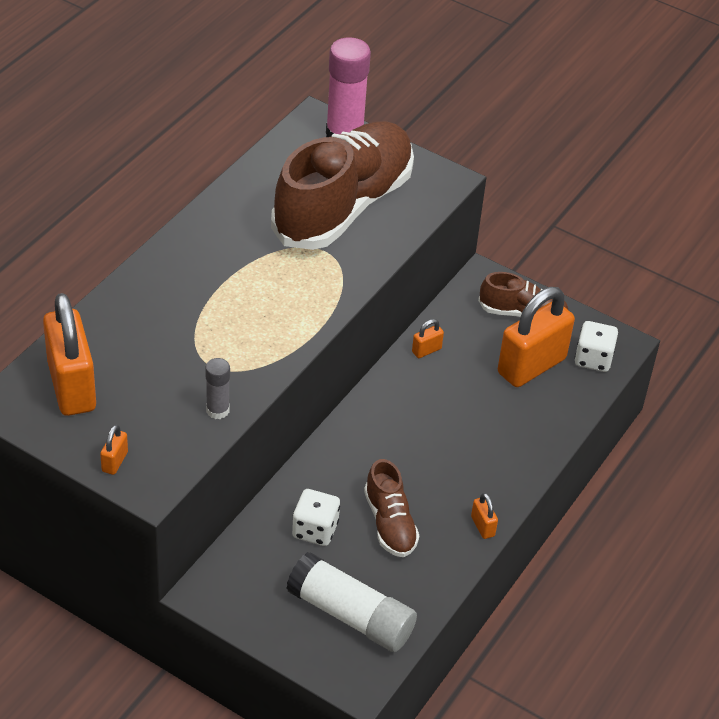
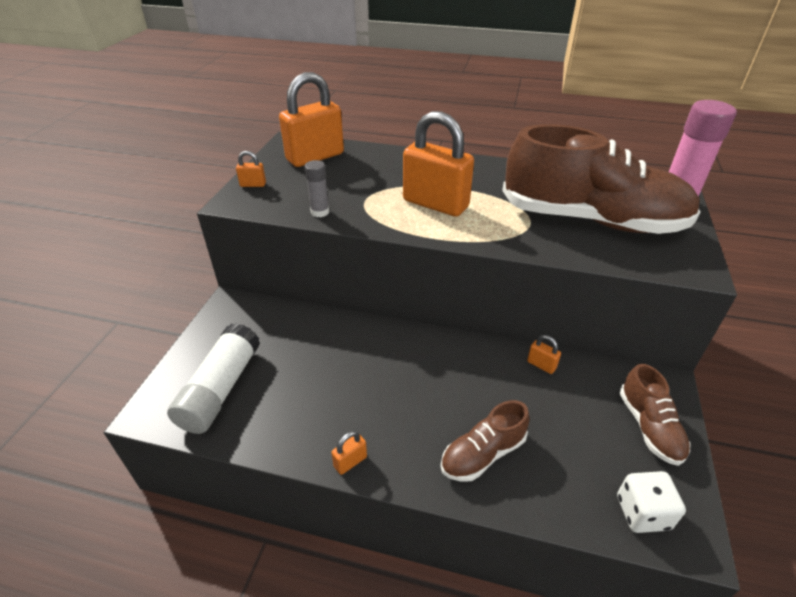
camera: 75 degrees right, 5 degrees down
(315, 530) = (305, 345): white dice -> none
(390, 523) = (328, 389): brown shoe -> brown shoe (483, 454)
(531, 366) = (585, 453): orange padlock -> orange padlock (435, 204)

